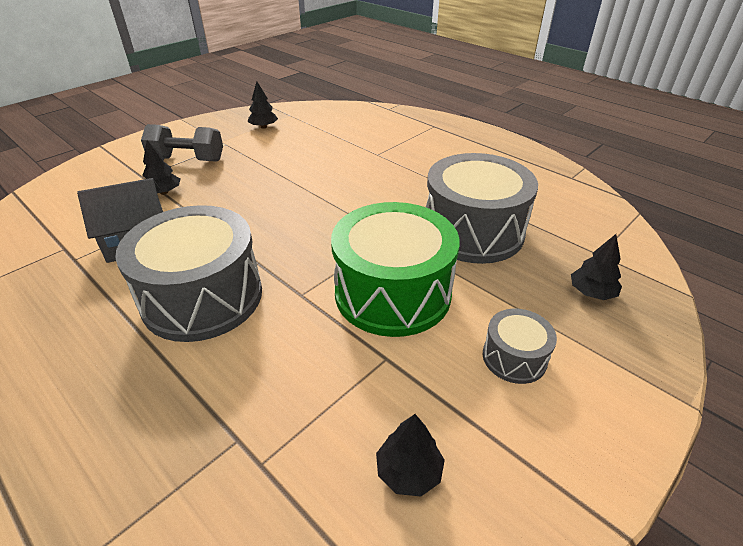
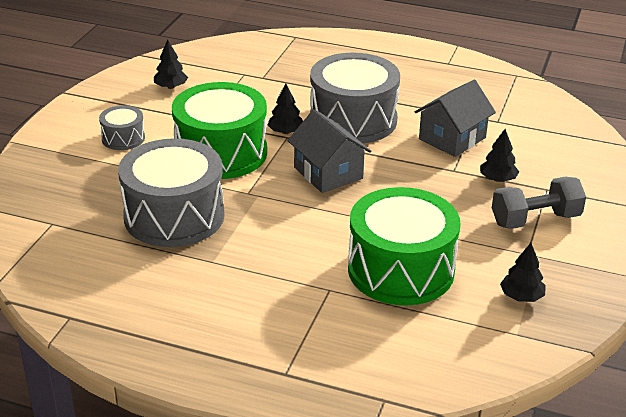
camera: 155 degrees right, 5 degrees down
(298, 236) = (328, 173): none -> grey house
(319, 153) = (401, 270): none -> green drum
(591, 292) = (65, 189): black tree -> black tree (285, 132)

